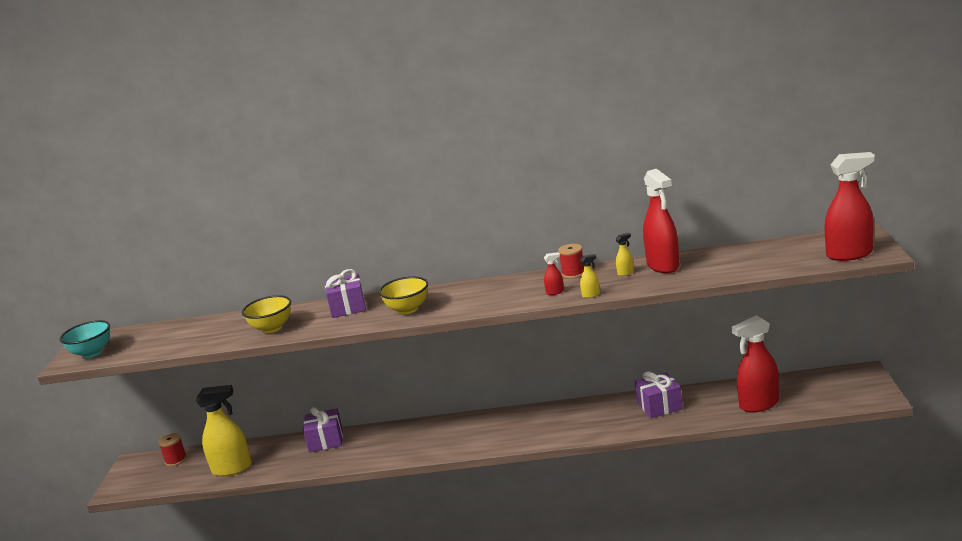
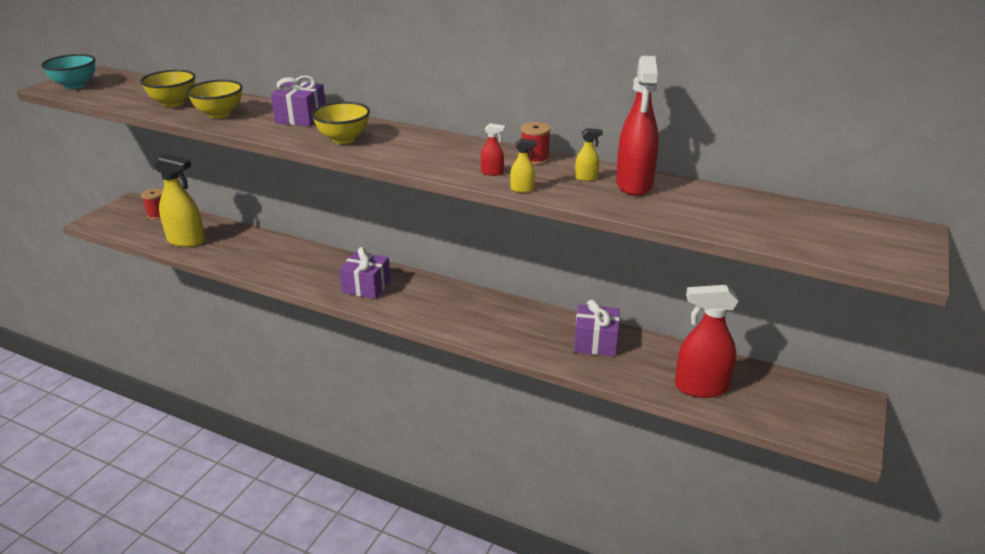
camera: 20 degrees right, 10 degrees up
(215, 334) = (173, 103): none -> yellow bowl
(326, 441) = (278, 246): purple gift -> purple gift (366, 286)
(849, 254) = (869, 253): red spray bottle -> none

